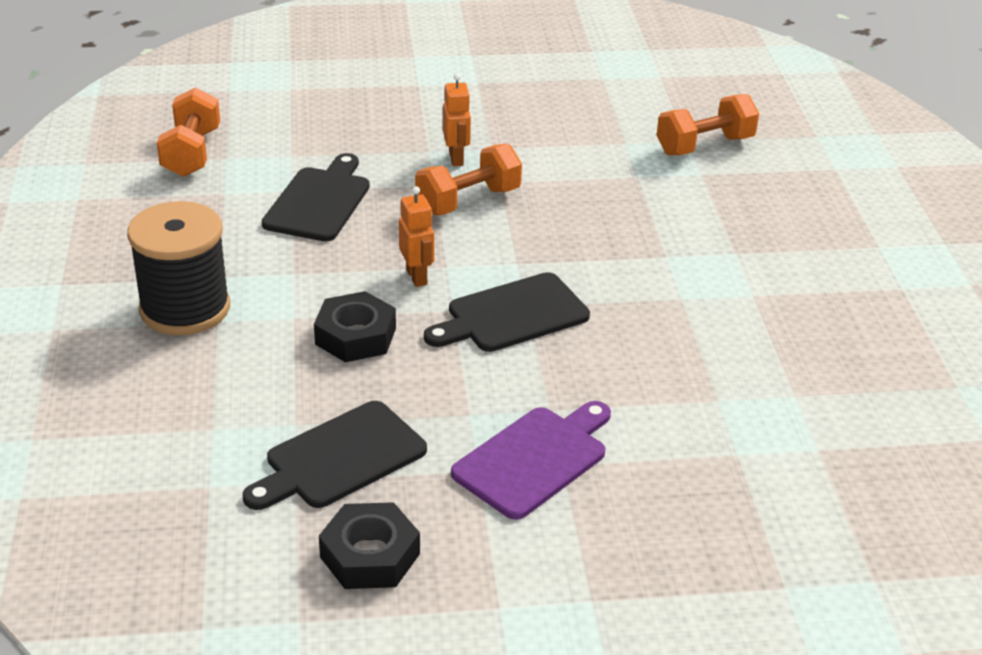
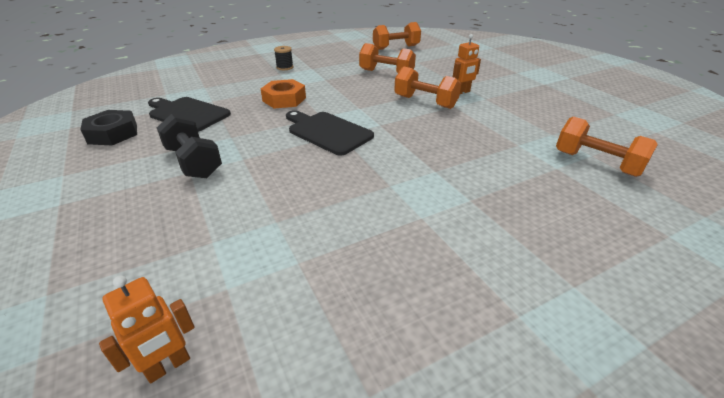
camera: 70 degrees right, 0 degrees up
(185, 308) = (285, 67): black spool -> black spool, size x0.43
(319, 201) = (386, 73): black cutting board -> orange dumbbell
(355, 336) = (284, 99): black nut -> orange nut
(417, 277) = (343, 103): orange robot -> orange robot (168, 366)
(535, 459) = (194, 162): purple cutting board -> black dumbbell

